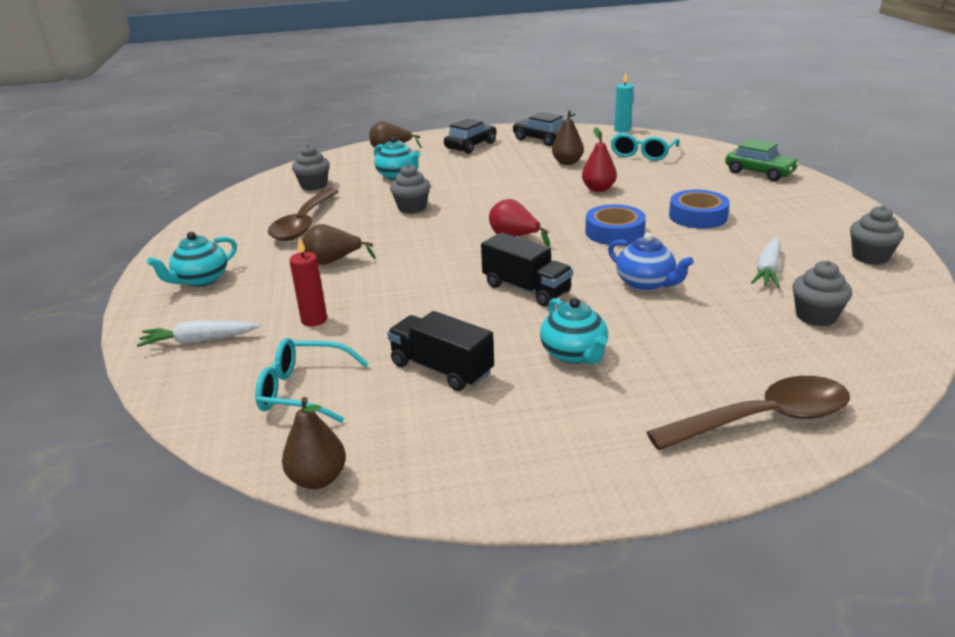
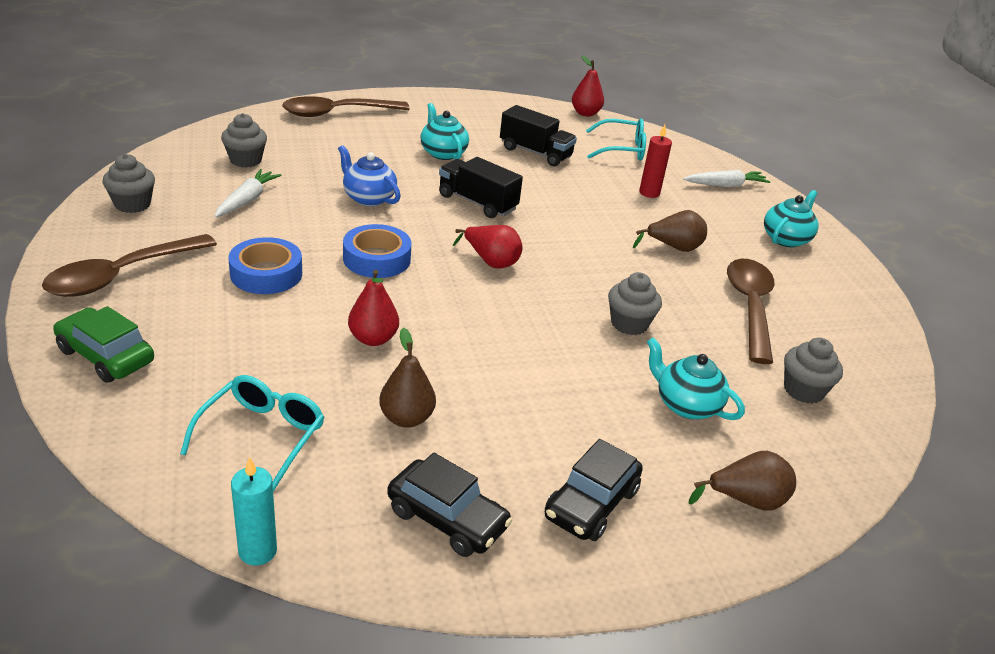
camera: 170 degrees right, 5 degrees up
(318, 479) = (585, 113): brown pear -> red pear
(804, 208) = (122, 275): none -> brown spoon

